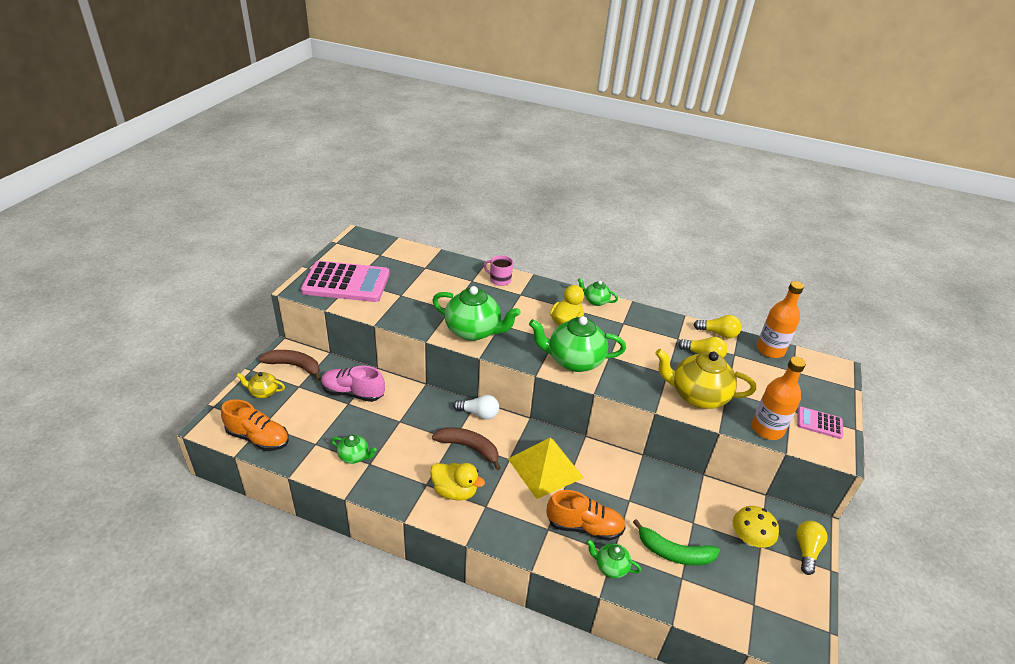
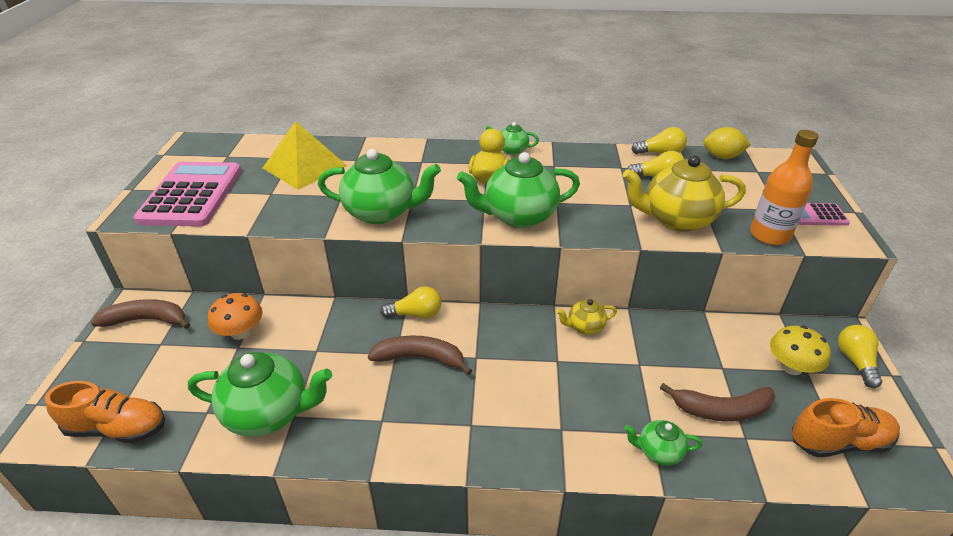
camera: 15 degrees left, 0 degrees up
(263, 392) = (109, 365): yellow teapot -> yellow teapot (584, 327)
(346, 283) = (191, 195): pink calculator -> pink calculator turned 75 degrees counterclockwise
(353, 393) = (241, 332): pink shoe -> orange mushroom
(354, 456) = (269, 413): green teapot -> green teapot, size x1.98
(455, 491) = (423, 418): yellow duck -> none
(478, 414) = (416, 314): white light bulb -> yellow light bulb
(499, 280) = (389, 152): pink mug -> none
(545, 468) = (524, 355): yellow pyramid -> yellow pyramid (305, 167)
(584, 527) = (603, 412): orange shoe -> orange shoe (839, 442)
(674, 553) = (722, 410): green banana -> brown banana
(770, 350) = (722, 157): orange bottle -> yellow lemon

